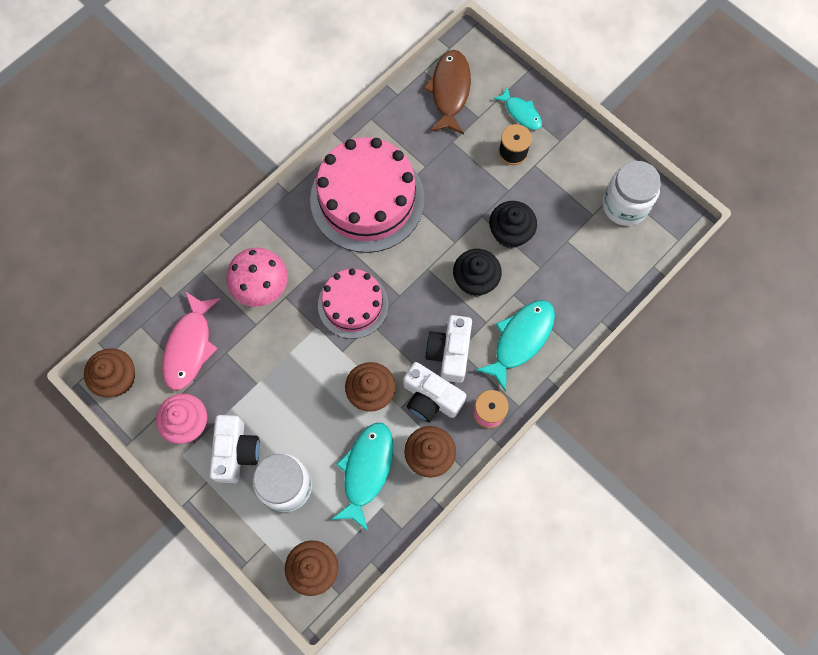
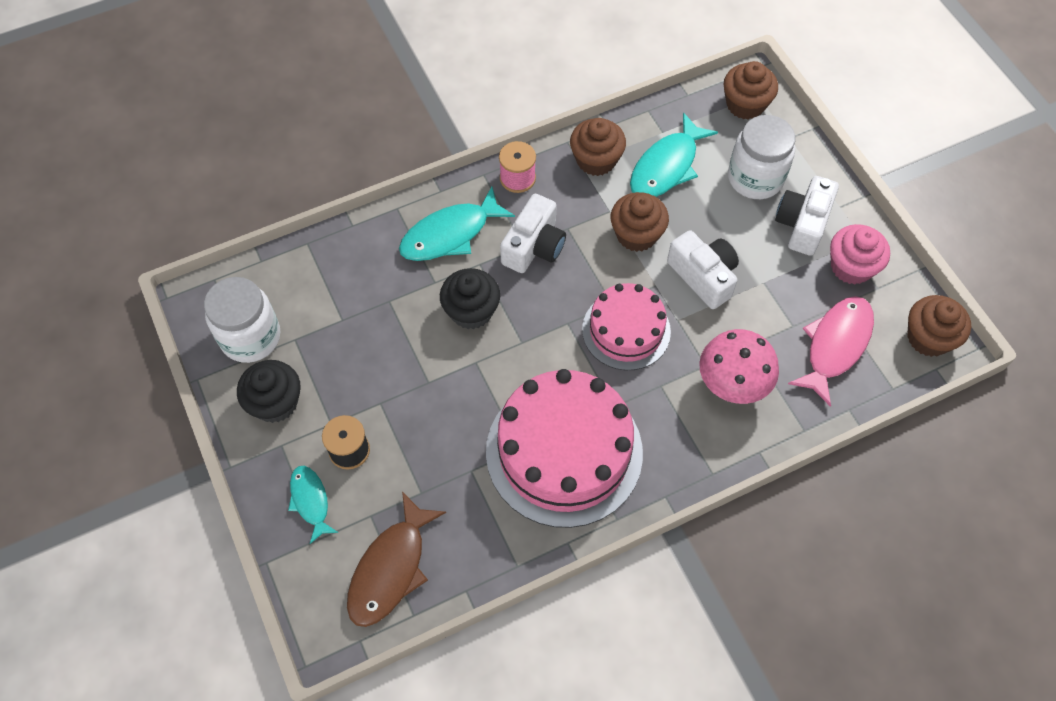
camera: 160 degrees left, 10 degrees down
(430, 398) = (573, 209): white camera -> white camera (703, 276)
(510, 233) = (404, 350): black cupcake -> black cupcake (275, 402)

